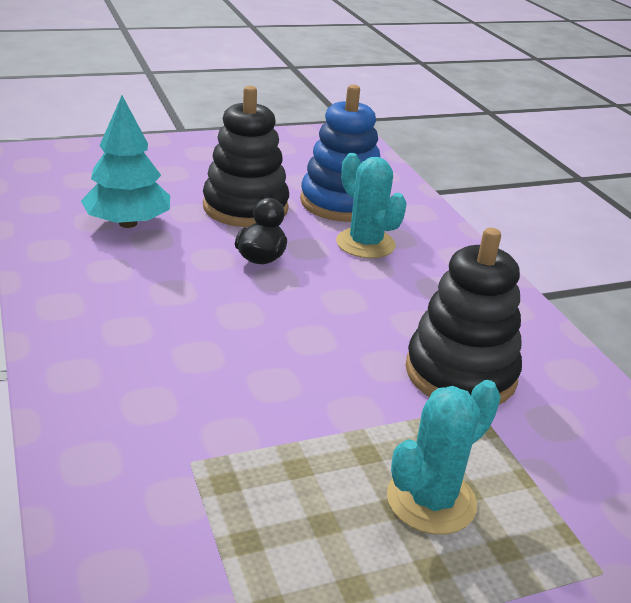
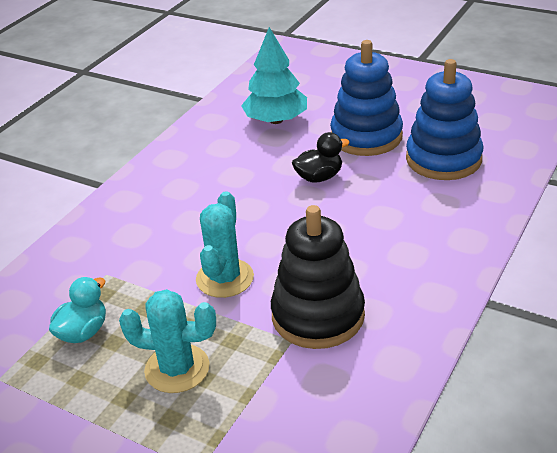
camera: 55 degrees right, 5 degrees up
(245, 207) = (366, 136): black stacking toy -> blue stacking toy
(273, 538) = (83, 332): none -> turquoise duck
(365, 244) = (408, 198): turquoise cactus -> turquoise cactus (225, 278)

